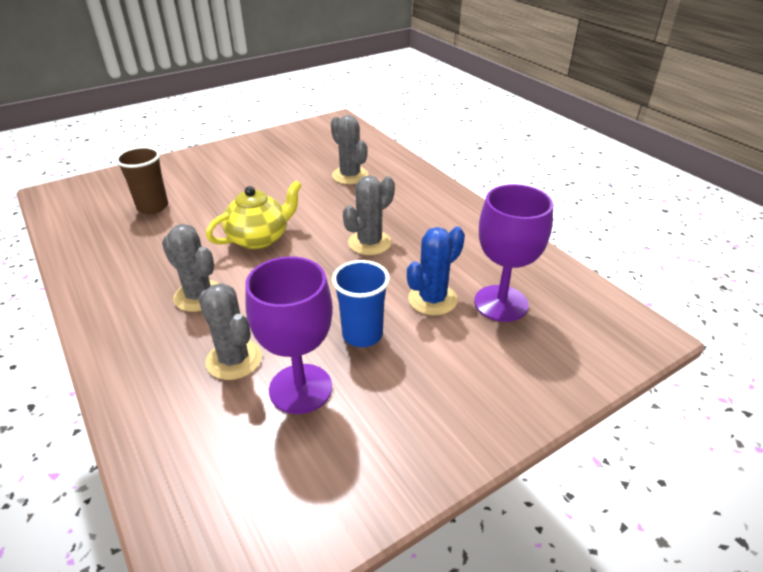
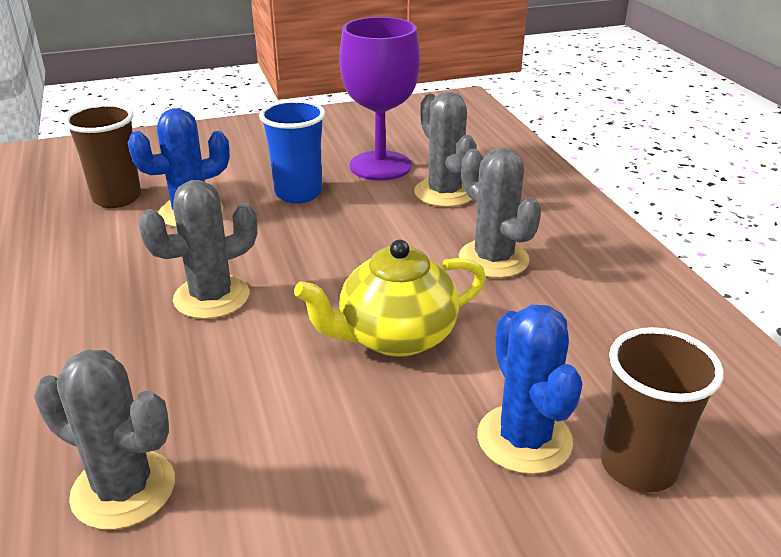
camera: 165 degrees left, 5 degrees down
(198, 208) = (524, 439): none -> blue cactus
(350, 175) = (123, 489): grey cactus -> grey cactus turned 45 degrees counterclockwise
(501, 303) = (117, 198): purple goblet -> brown cup

